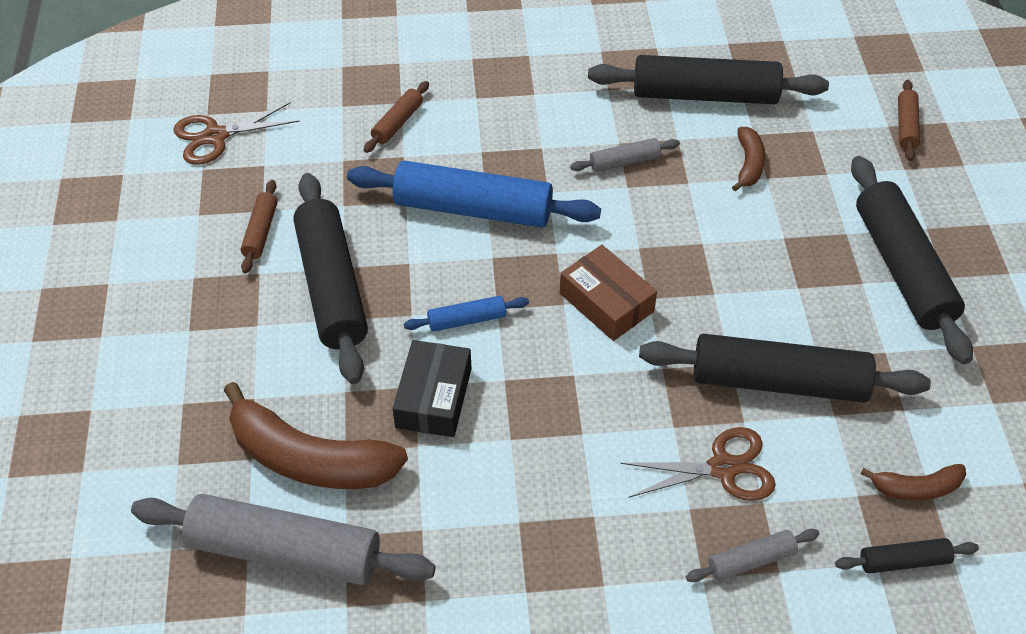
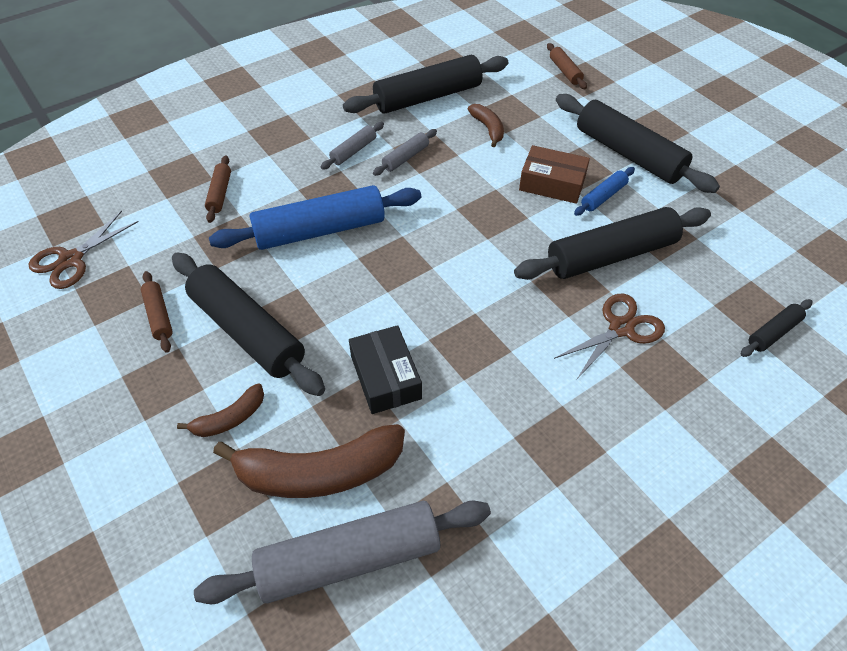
camera: 30 degrees left, 0 degrees up
(467, 320) = (370, 309): blue rolling pin -> blue rolling pin (603, 196)
(606, 302) = (461, 253): brown box -> brown box (552, 183)
(751, 560) = (686, 381): grey rolling pin -> grey rolling pin (353, 151)
(916, 488) = (743, 283): brown banana -> brown banana (229, 418)

